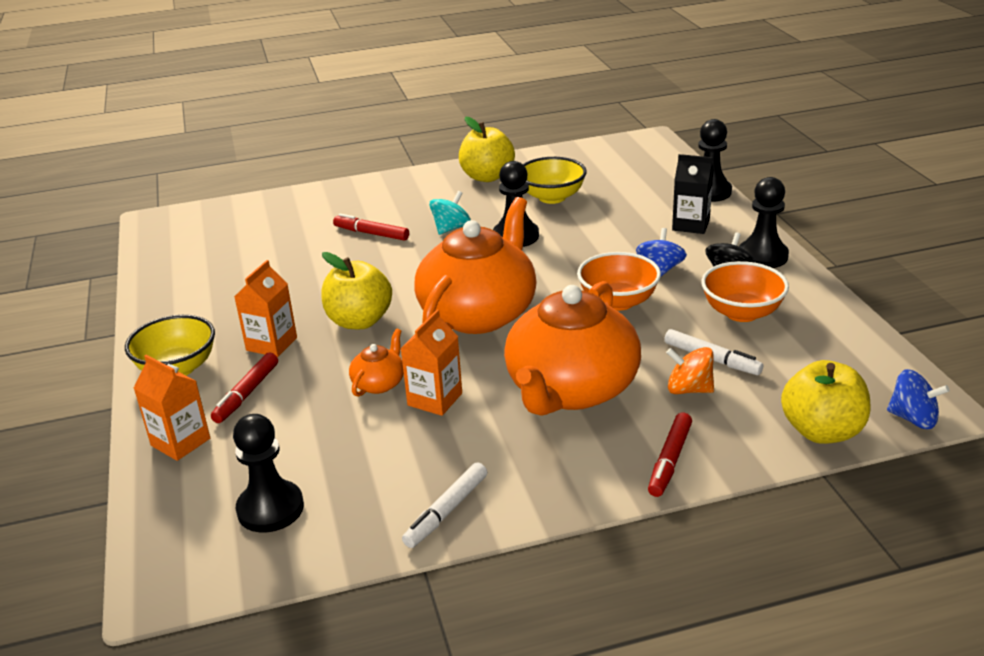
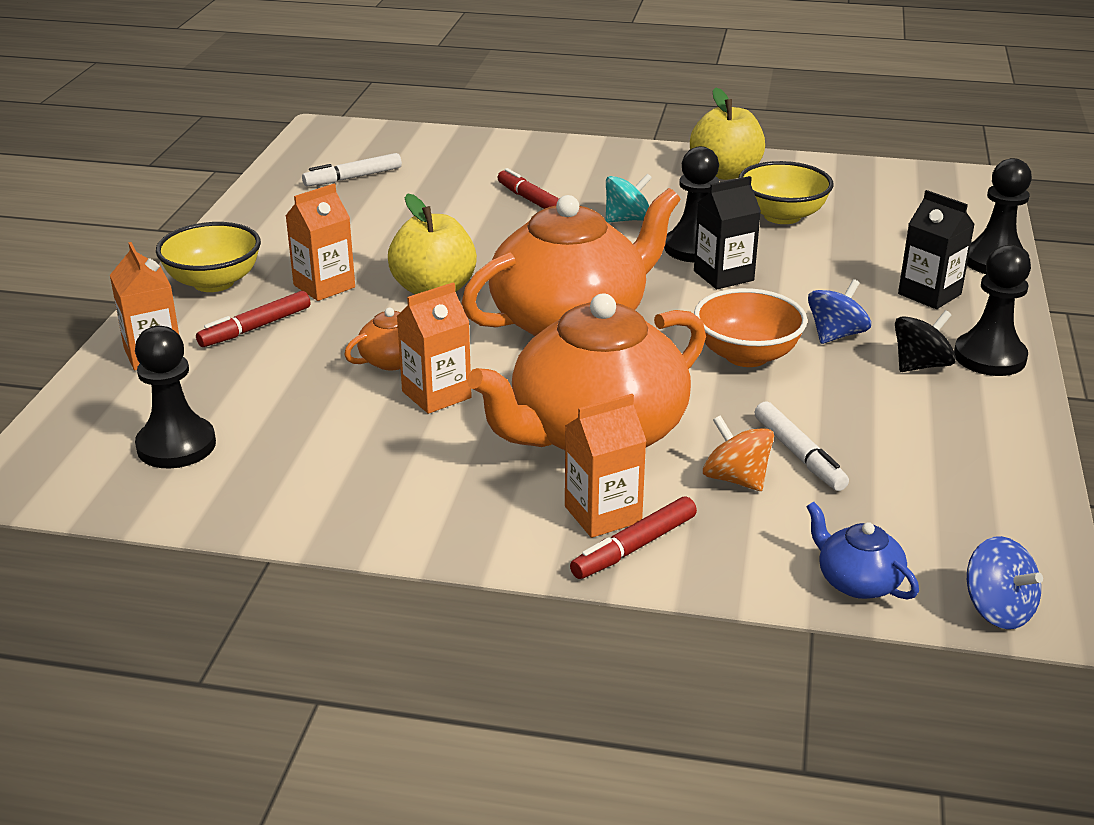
camera: 25 degrees right, 0 degrees up
(446, 511) = (341, 510): white marker -> white marker (353, 178)
(552, 250) = (723, 276): none -> black carton
(628, 445) = (603, 514): none -> orange carton
(741, 313) = (892, 414): orange bowl -> none
(822, 431) = (857, 581): yellow apple -> blue teapot

